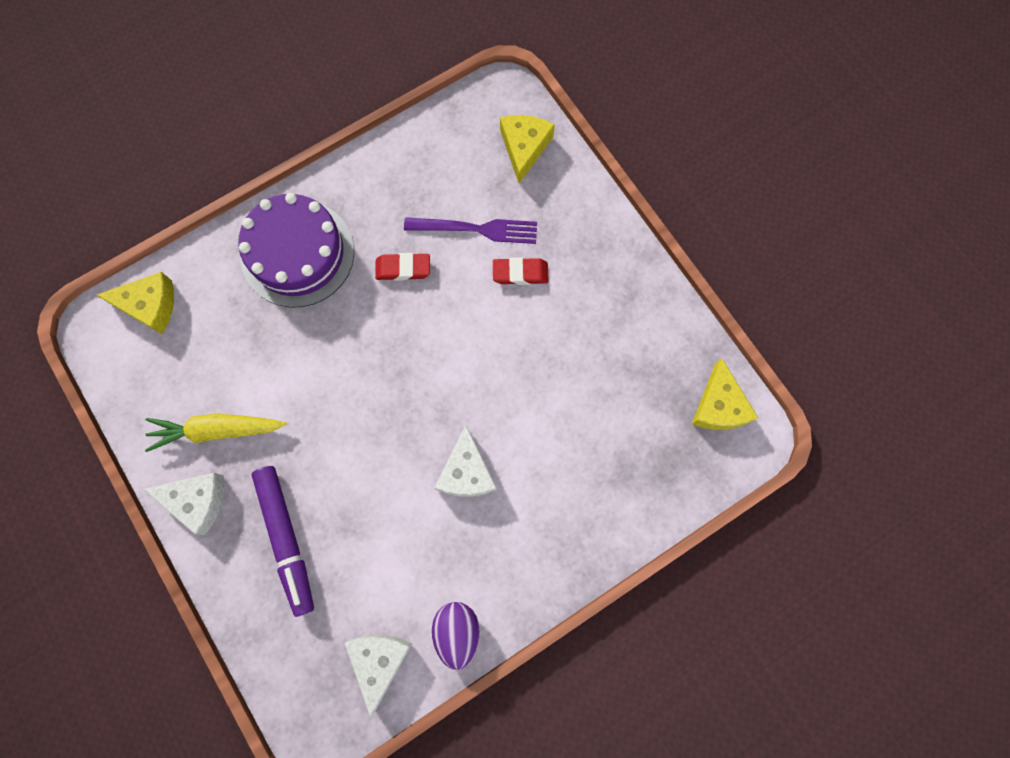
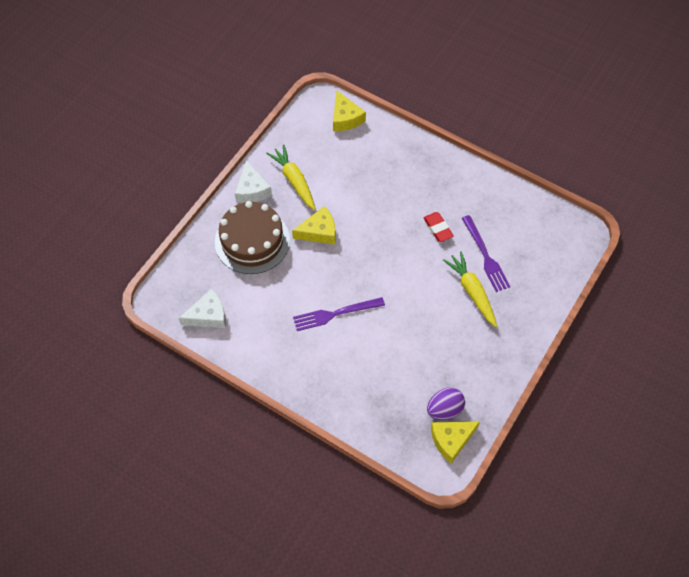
camera: 65 degrees right, 15 degrees down
(286, 539) = (252, 241): purple marker -> brown cake
(297, 253) = (415, 172): purple cake -> none
(457, 631) = (242, 348): purple egg -> purple egg (444, 410)
(466, 472) = (335, 314): white cheese -> purple fork
(520, 273) = (472, 291): red eraser -> yellow carrot
(524, 148) = (554, 259): yellow cheese -> yellow cheese (319, 231)

